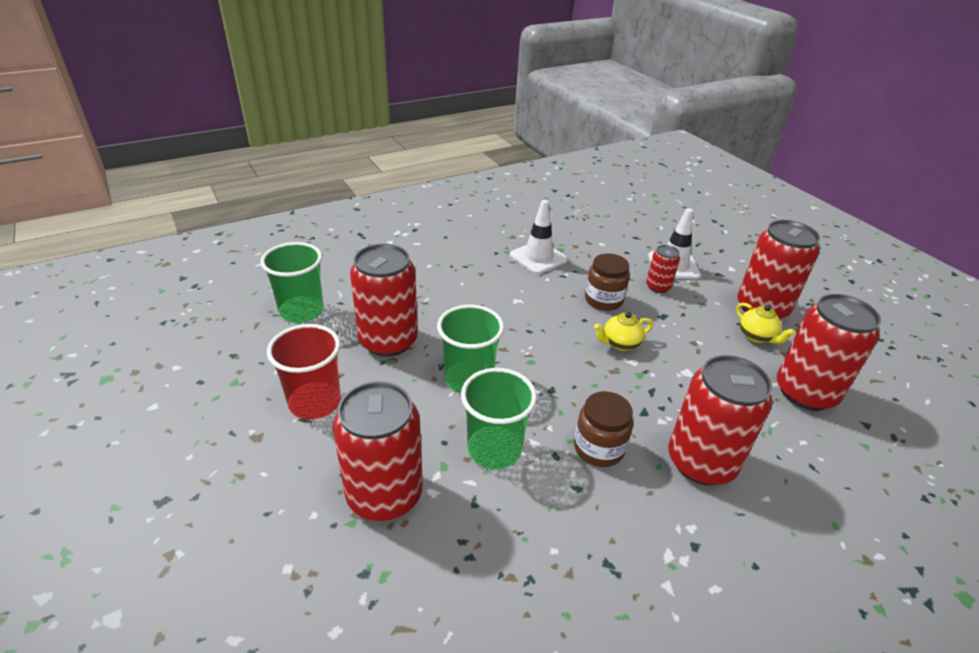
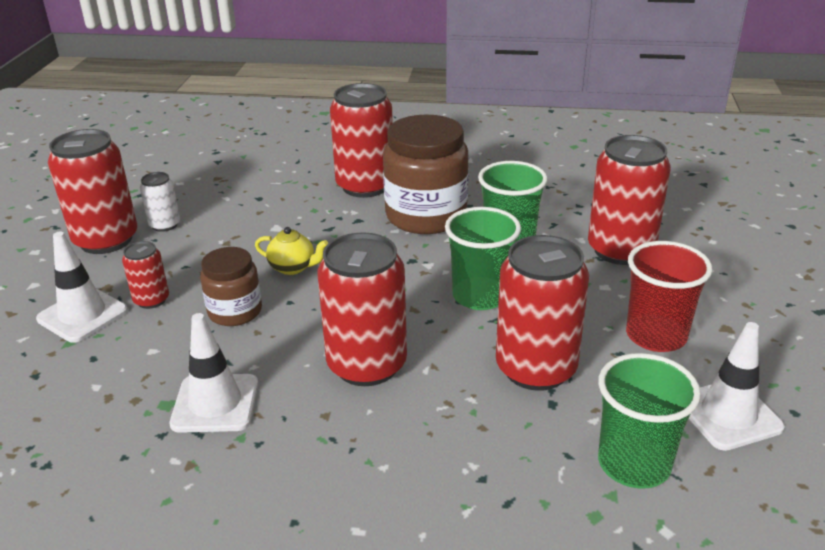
camera: 140 degrees left, 5 degrees down
(248, 361) = (728, 414): none -> white traffic cone
(598, 448) = (426, 216): brown jar -> brown jar, size x1.77
(756, 336) = (165, 225): yellow teapot -> white can
(805, 392) = (216, 185): red can -> red can (367, 365)

